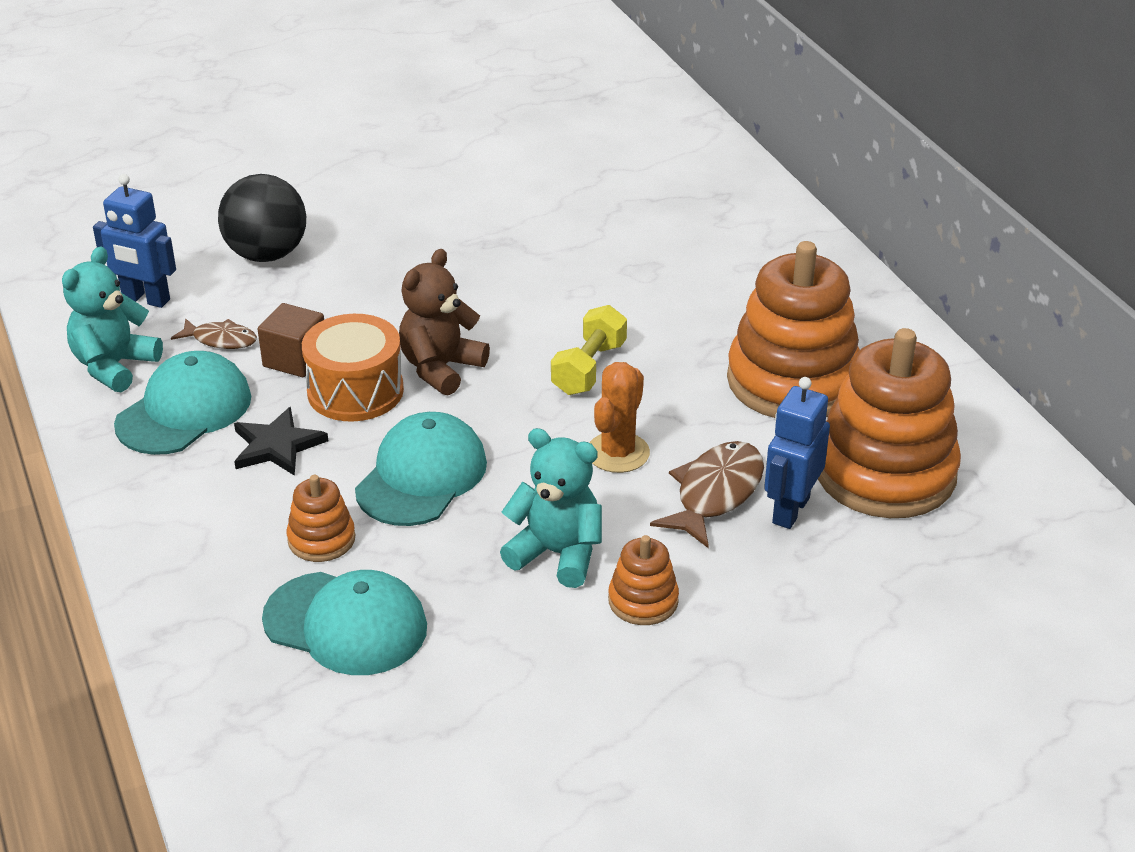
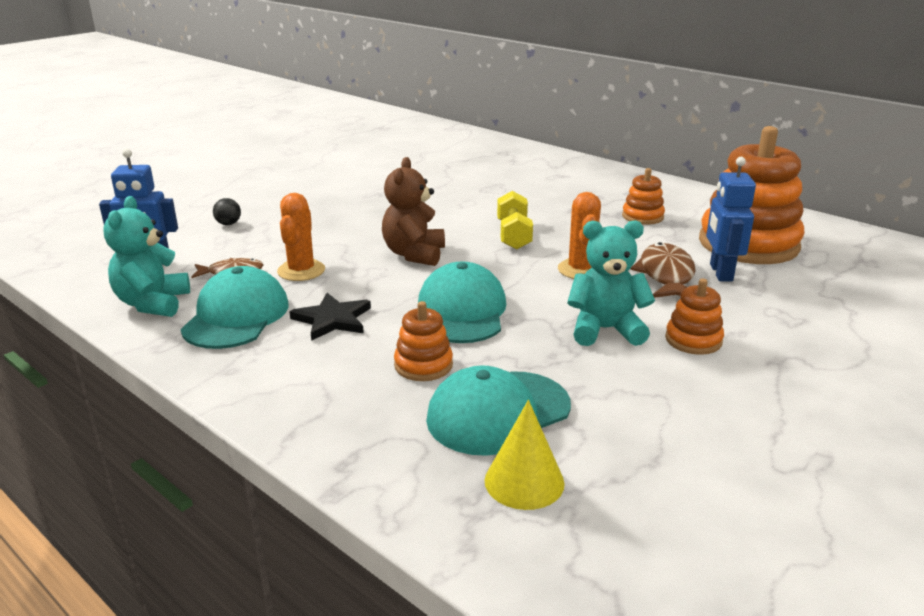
camera: 25 degrees left, 10 degrees down
(267, 254) = (228, 224): black ball -> black ball, size x0.41
(295, 359) = (301, 271): brown cube -> orange cactus
(304, 708) = (524, 481): none -> yellow cone
(346, 624) = (498, 413): turquoise cap -> turquoise cap turned 150 degrees clockwise
(355, 391) = (364, 278): orange drum -> none
(792, 381) = (642, 216): orange stacking toy -> orange stacking toy, size x0.46

